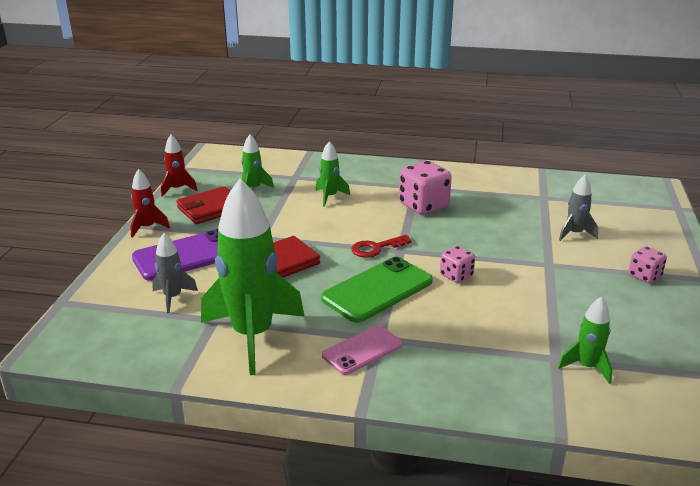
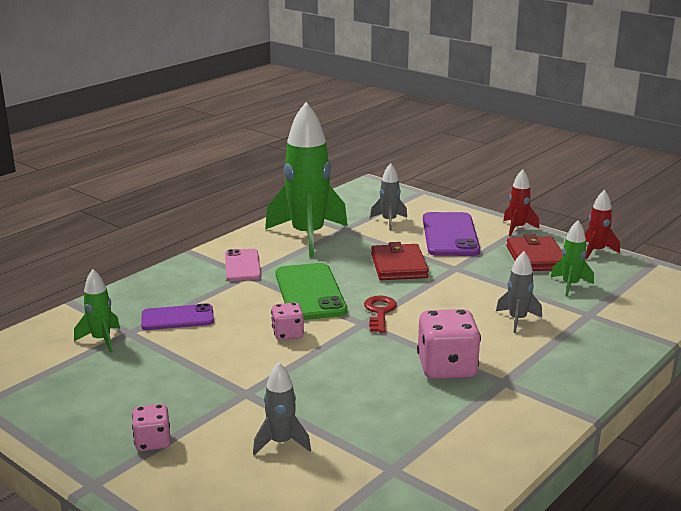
camera: 120 degrees right, 5 degrees down
(330, 197) = (517, 320): green rocket -> grey rocket
(501, 342) = (177, 318): none -> purple phone

